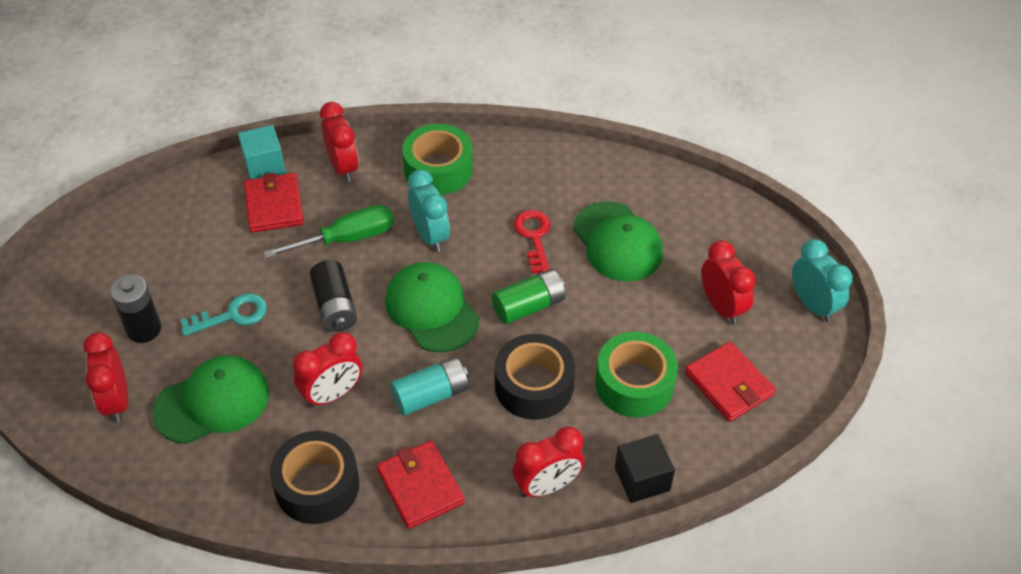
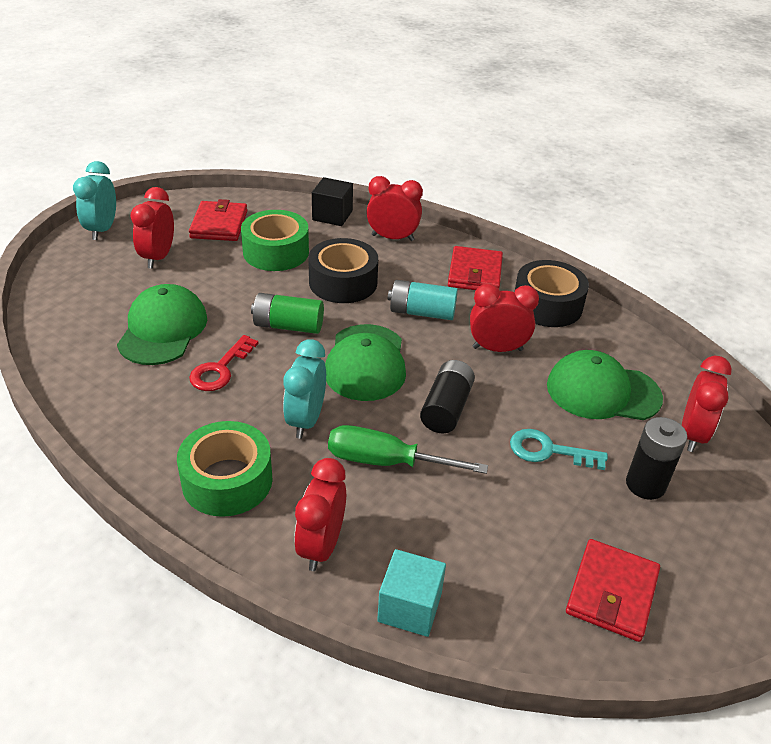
camera: 145 degrees left, 10 degrees down
(274, 206) = (434, 543): red wallet -> red wallet (612, 592)

